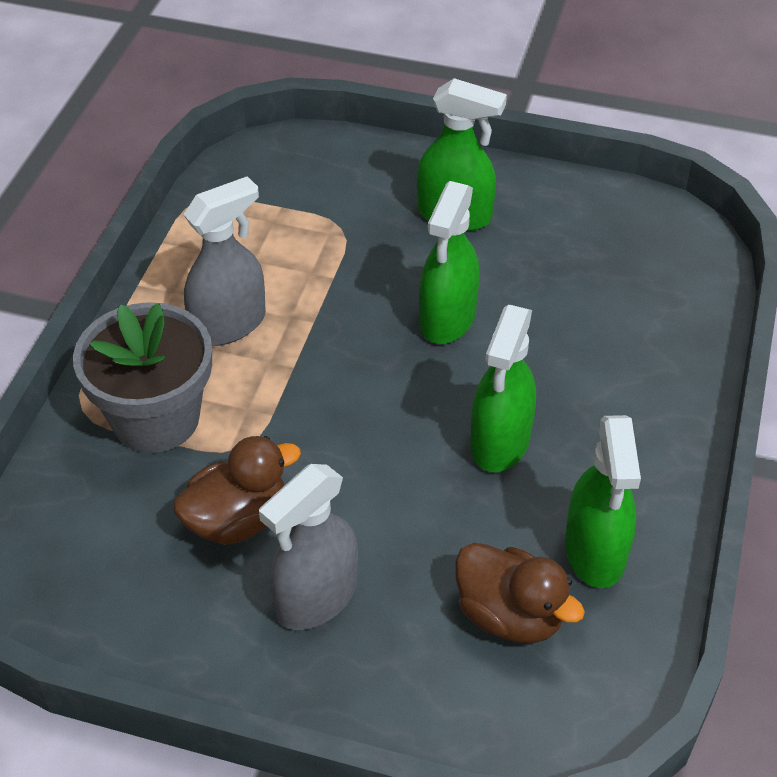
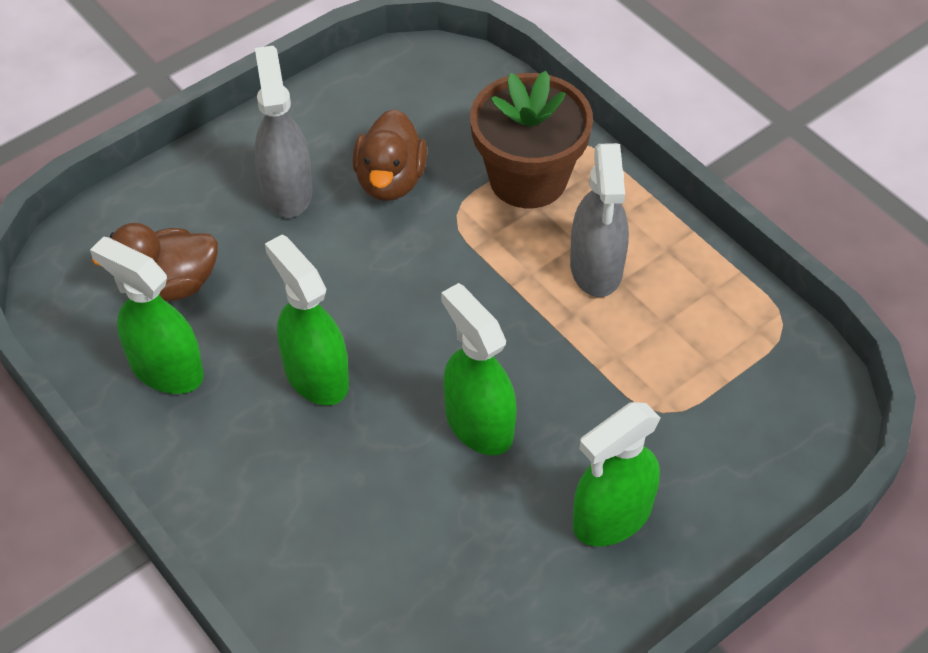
camera: 125 degrees right, 5 degrees up
(156, 418) = (528, 178): grey flower pot -> brown flower pot

